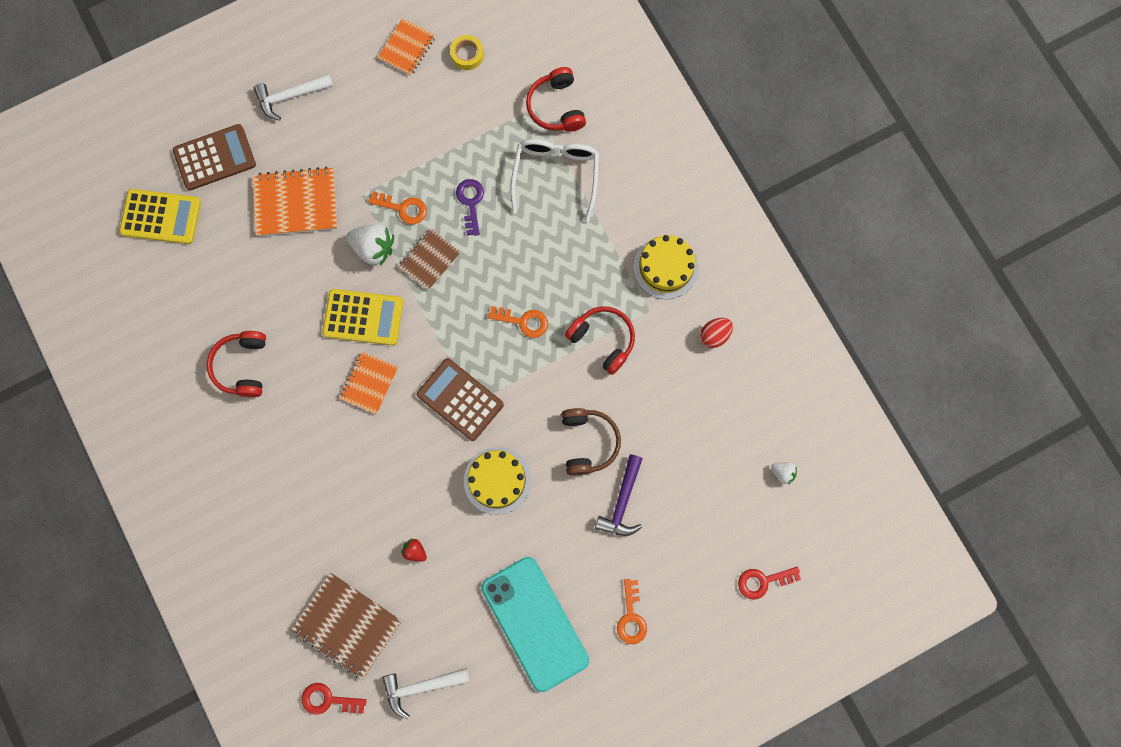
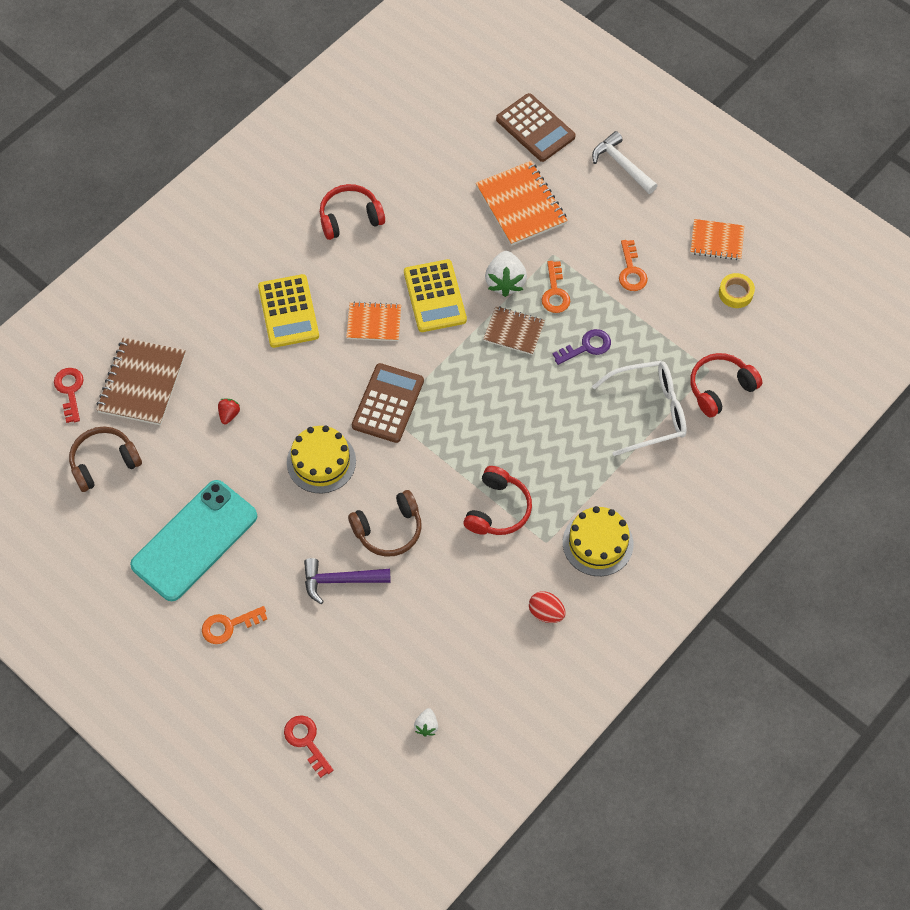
camera: 70 degrees right, 15 degrees down
(161, 217) = (461, 108): yellow calculator -> yellow calculator (288, 311)
(421, 687) = (104, 462): white hammer -> brown headphones
(523, 321) = (487, 432): orange key -> orange key (631, 271)

